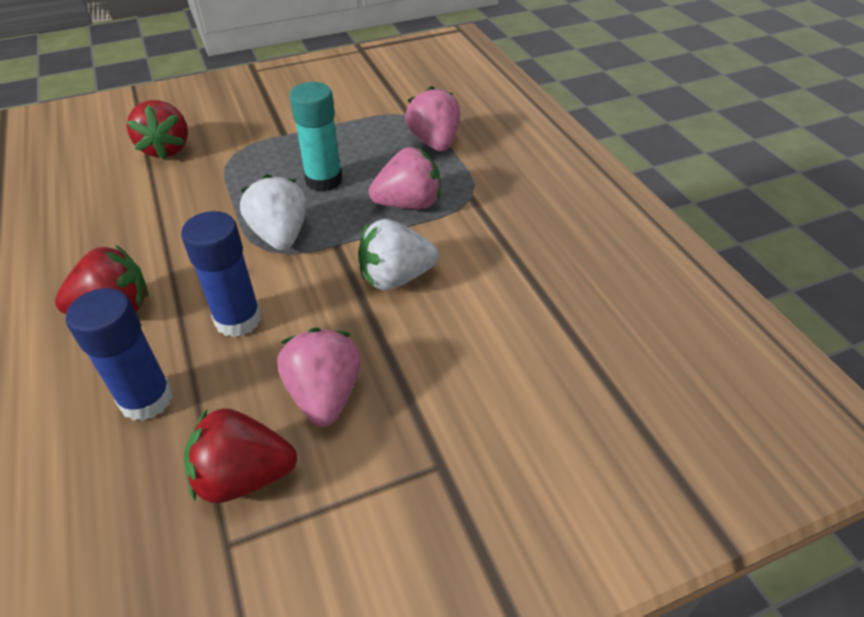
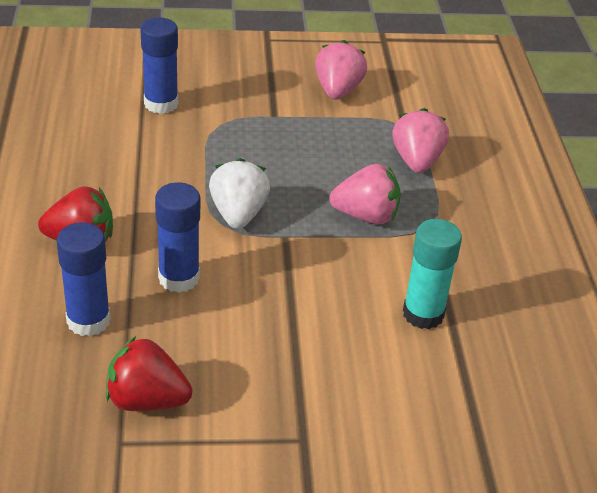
camera: 15 degrees right, 5 degrees down
(166, 149) = (161, 104): red strawberry -> blue glue stick
(323, 180) = (295, 172): turquoise glue stick -> turquoise glue stick (423, 314)
(325, 395) = (230, 359): pink strawberry -> pink strawberry (338, 91)
(395, 278) = (326, 280): white strawberry -> none

